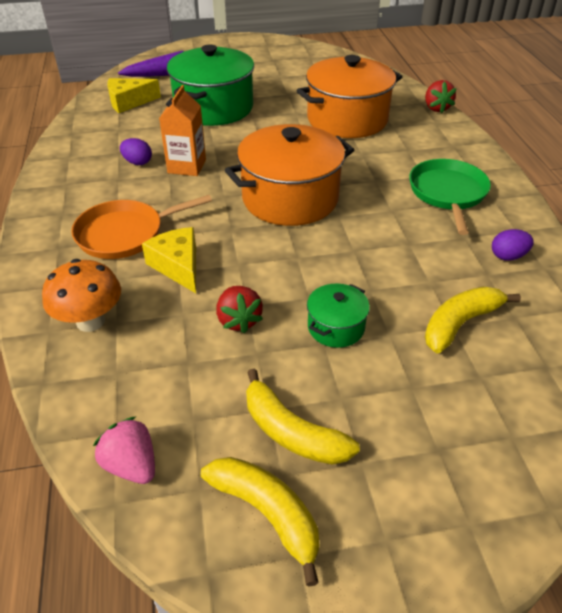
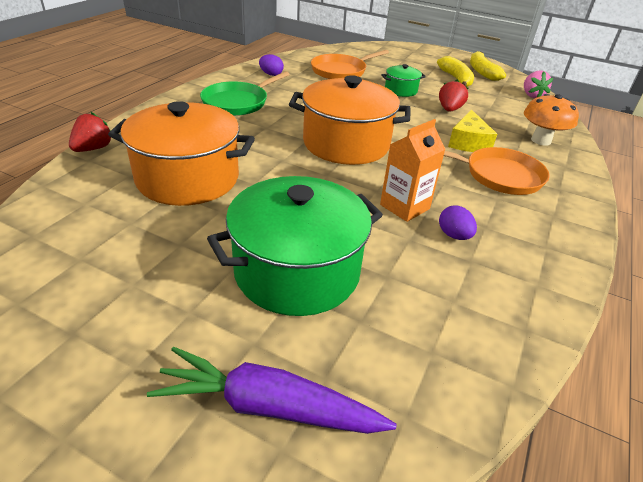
camera: 145 degrees left, 5 degrees down
(129, 102) = (407, 359): yellow cheese -> none
(460, 324) = (341, 71): yellow banana -> orange pan

